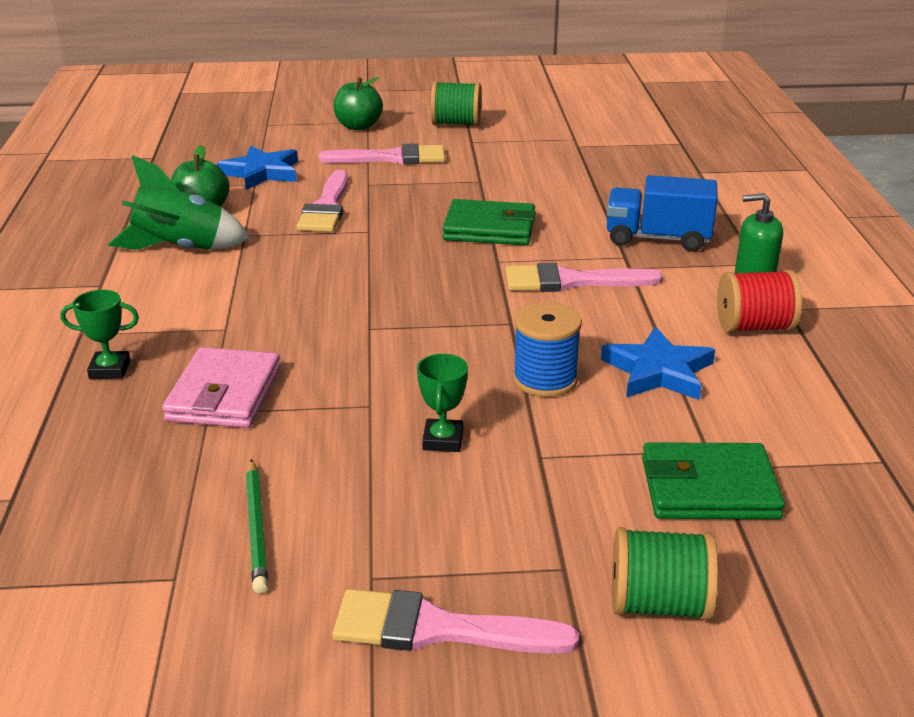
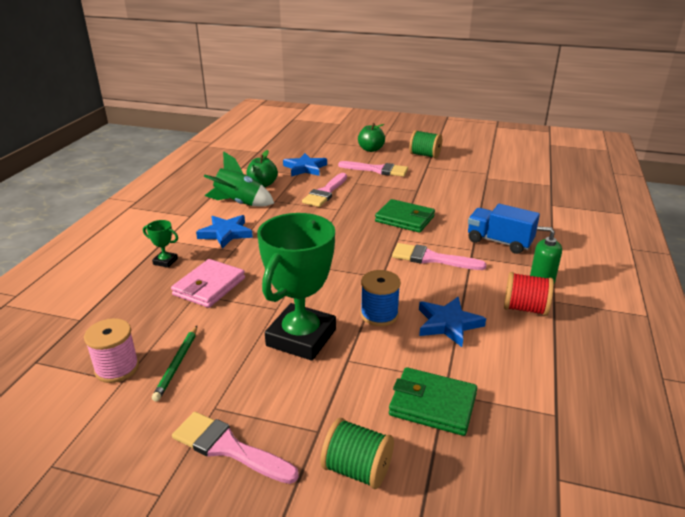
camera: 20 degrees right, 0 degrees up
(148, 560) = (117, 368): none -> pink spool
(192, 303) = (226, 233): none -> blue star
(443, 440) = (301, 338): green trophy -> green trophy, size x2.48

